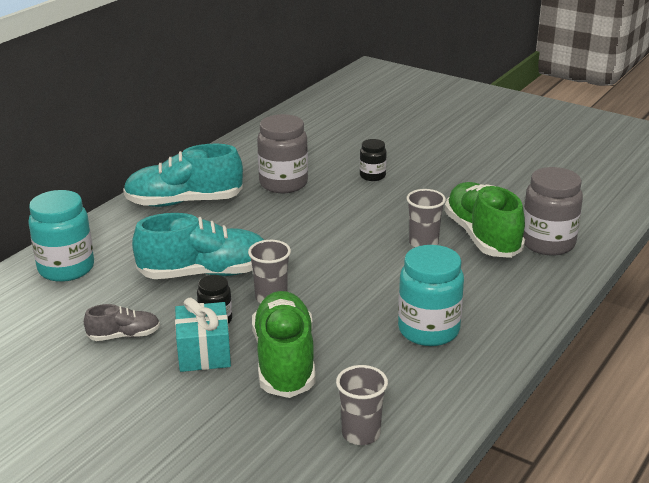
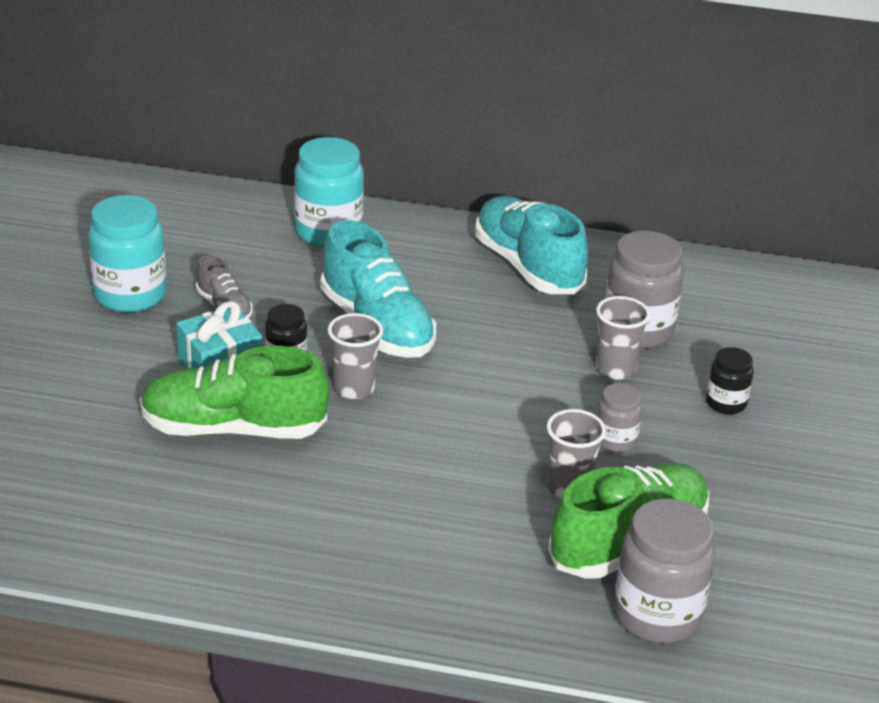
camera: 65 degrees right, 5 degrees up
(284, 361) = (233, 429): green shoe -> green shoe turned 150 degrees counterclockwise
(361, 434) = (125, 516): grey cup -> grey cup (615, 369)
(387, 217) = (615, 440): none -> grey jar
(428, 330) = (355, 531): turquoise jar -> turquoise jar (130, 295)

